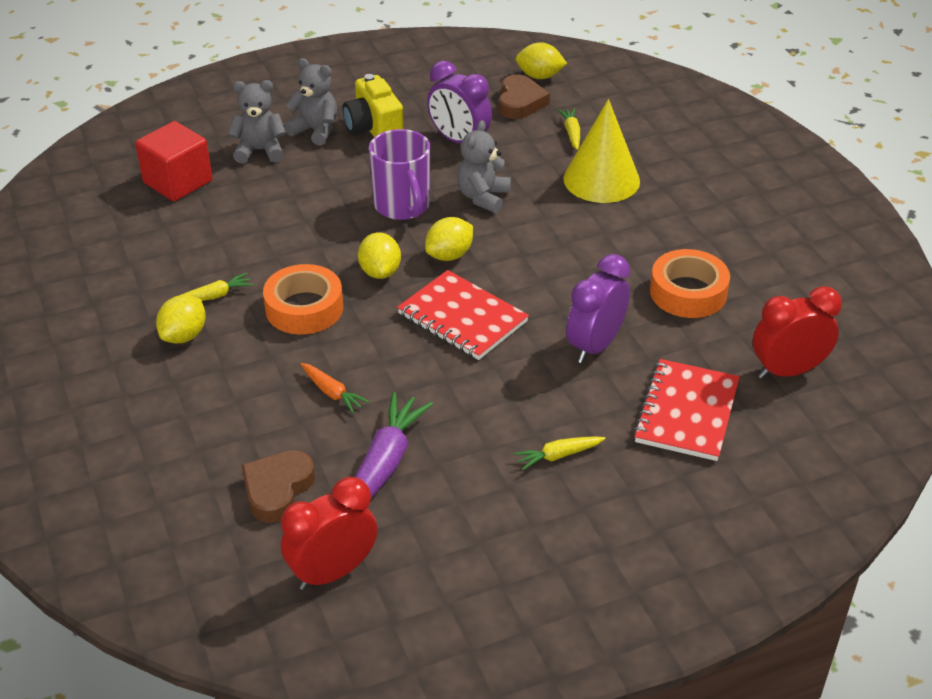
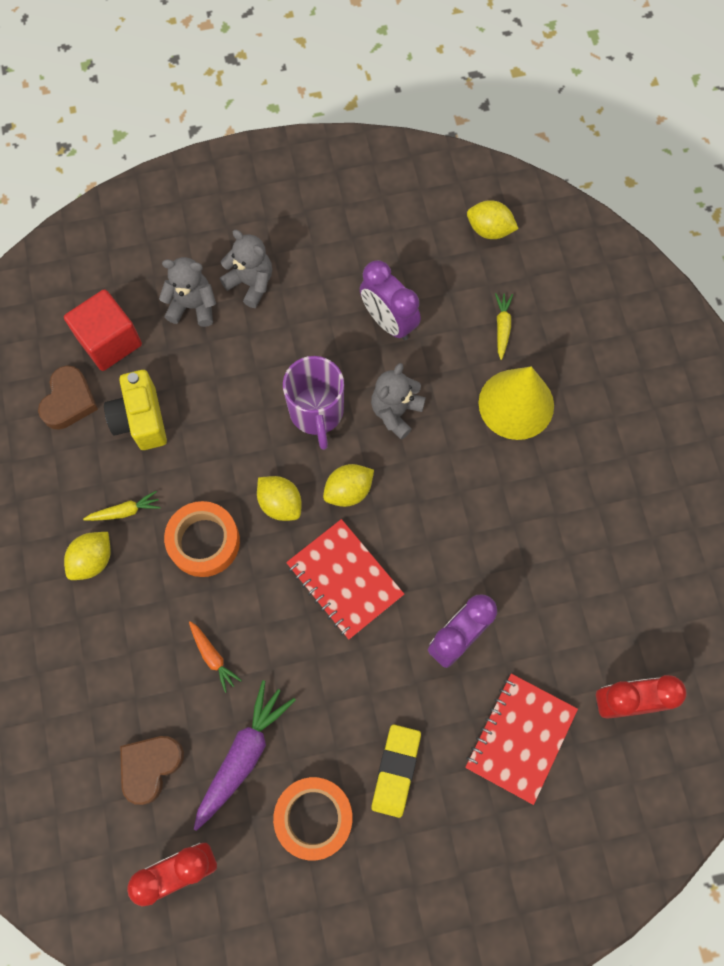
camera: 10 degrees right, 30 degrees up
(374, 129) = (308, 290): yellow camera -> yellow camera (141, 420)
(380, 272) = (280, 503): yellow lemon -> yellow lemon turned 45 degrees counterclockwise
(520, 102) = (461, 269): brown heart -> brown heart (69, 401)
(558, 456) = (396, 770): yellow carrot -> yellow eraser
(688, 292) = (560, 581): orange tape -> orange tape (314, 817)

